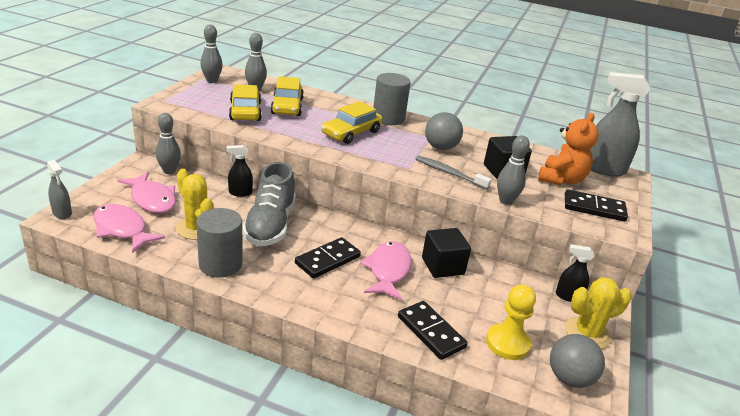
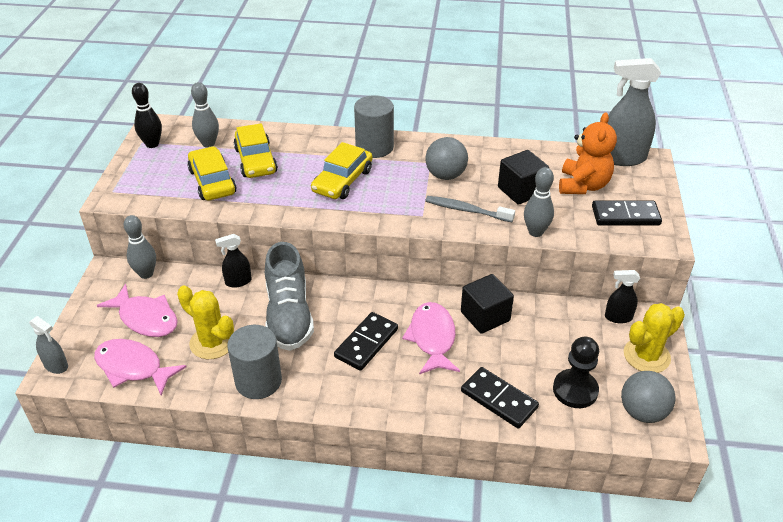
camera: 10 degrees left, 10 degrees up
(212, 81) = (152, 144): grey bowling pin -> black bowling pin
(507, 343) = (575, 390): yellow pawn -> black pawn

